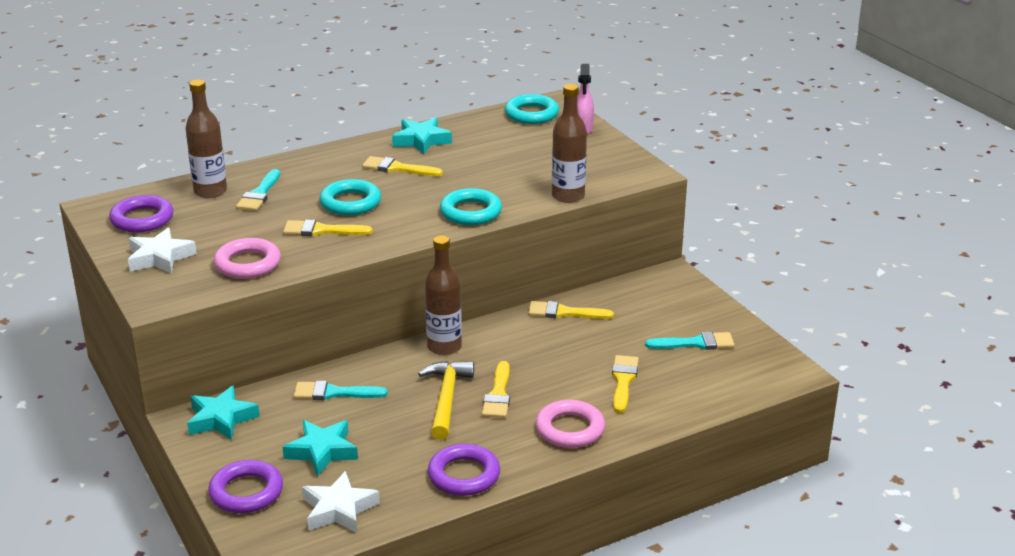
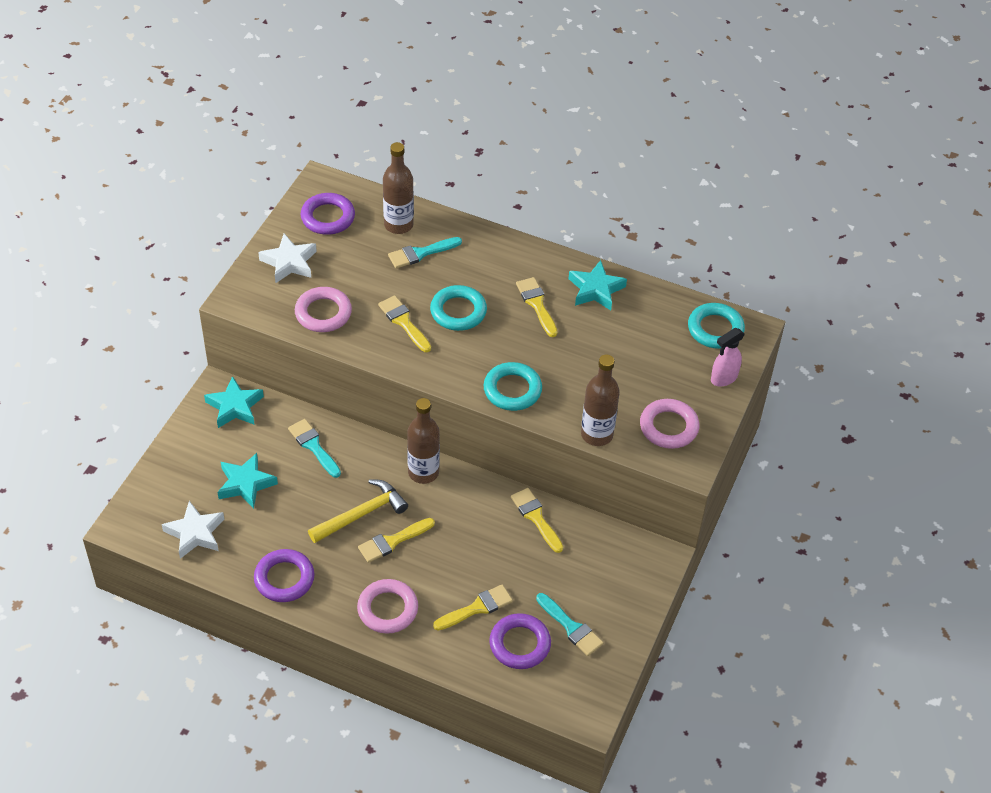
camera: 50 degrees right, 20 degrees up
(246, 492) = (173, 473): purple ring -> purple ring (520, 644)
(600, 166) = (668, 427): none -> pink ring

